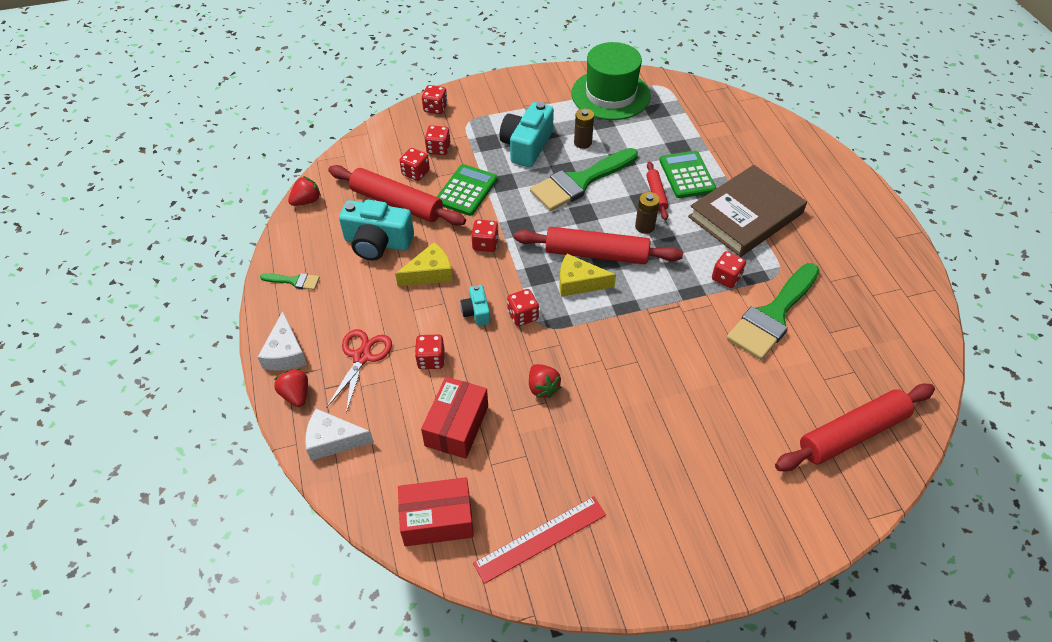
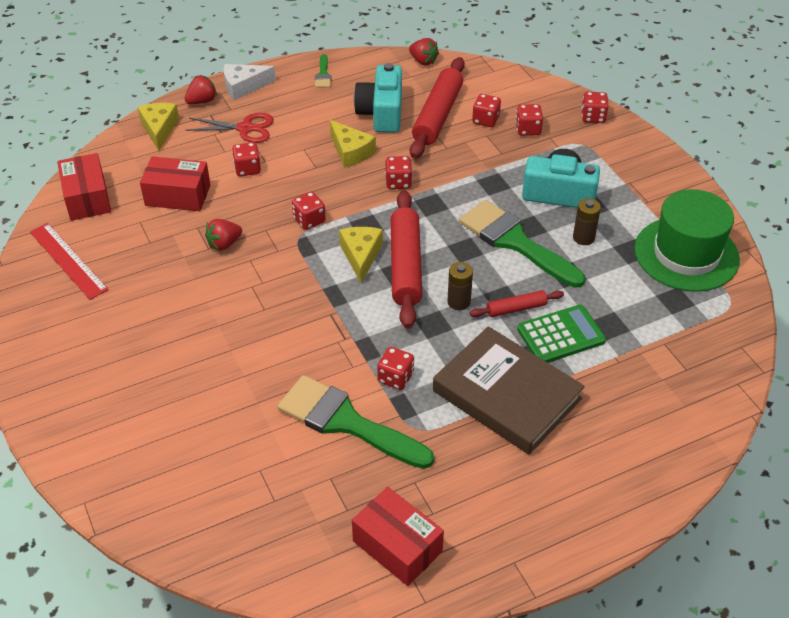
camera: 80 degrees right, 5 degrees down
(333, 440) = (159, 129): white cheese -> yellow cheese
(466, 190) = (471, 158): green calculator -> none
(476, 312) = (308, 189): turquoise camera -> none
(852, 433) = (187, 493): red rolling pin -> none
(890, 298) = (397, 546): none -> red box

